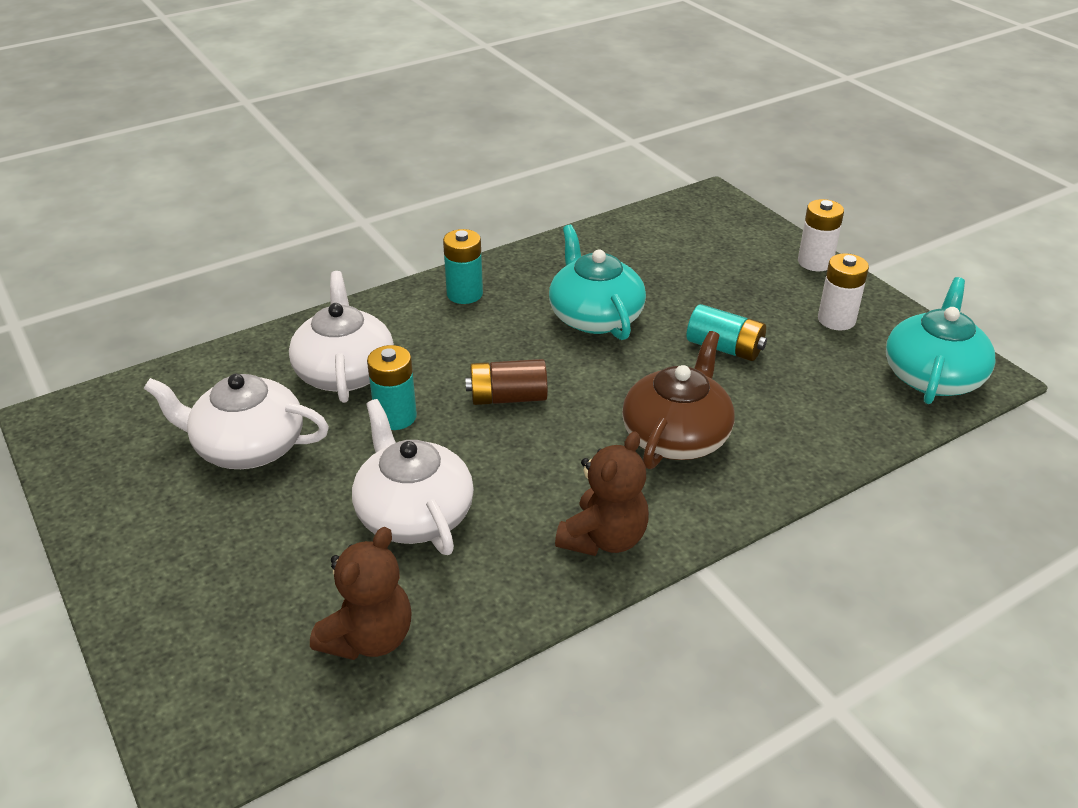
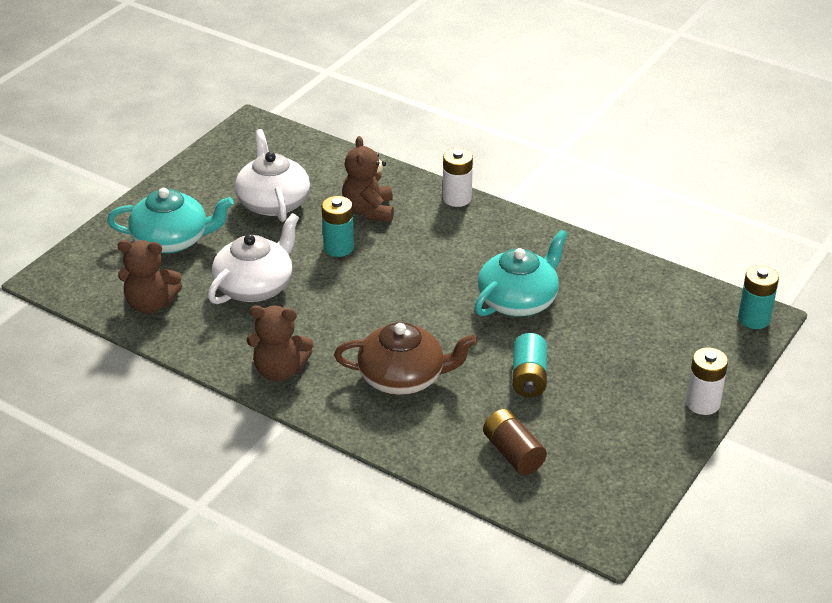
camera: 65 degrees right, 0 degrees up
(345, 372) = (369, 211): white teapot -> brown teddy bear
(464, 294) = (497, 230): turquoise battery -> turquoise battery (754, 319)
(508, 397) = (391, 288): brown battery -> brown battery (513, 453)
(836, 320) = (619, 432): white battery -> white battery (457, 198)
(932, 376) = (579, 503): turquoise teapot -> turquoise teapot (172, 240)

